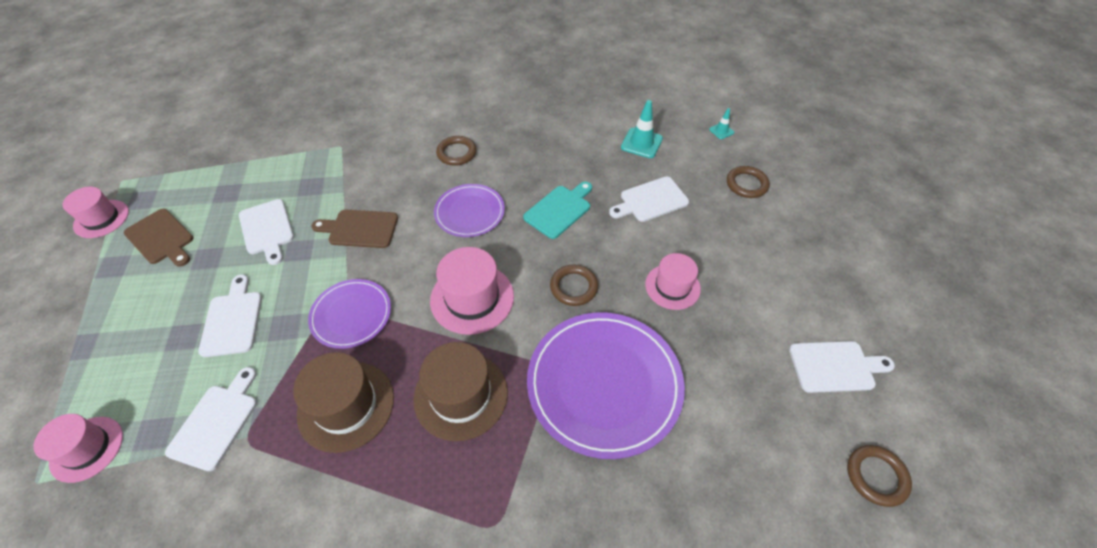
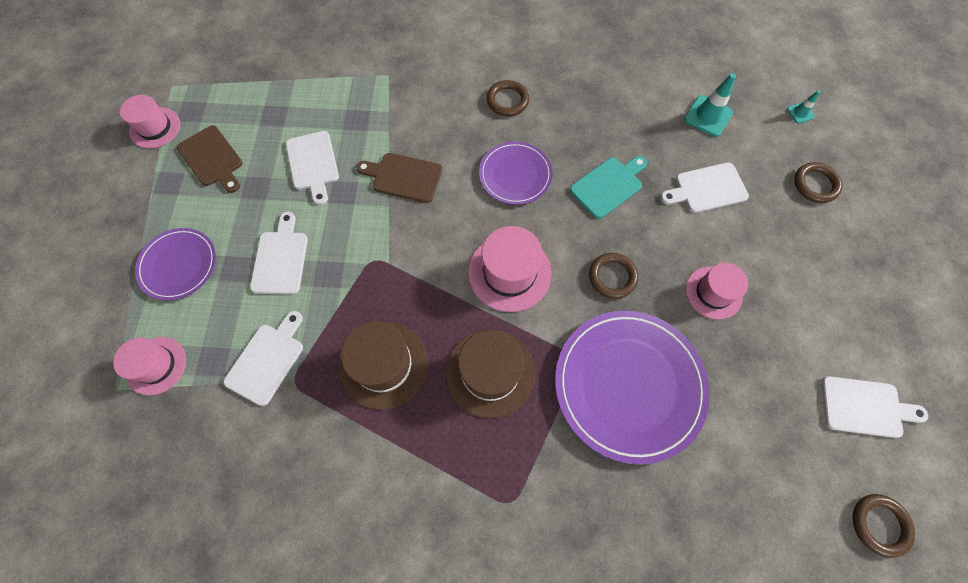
camera: 10 degrees right, 15 degrees up
(351, 315) = (391, 272): purple plate -> purple plate (178, 265)

